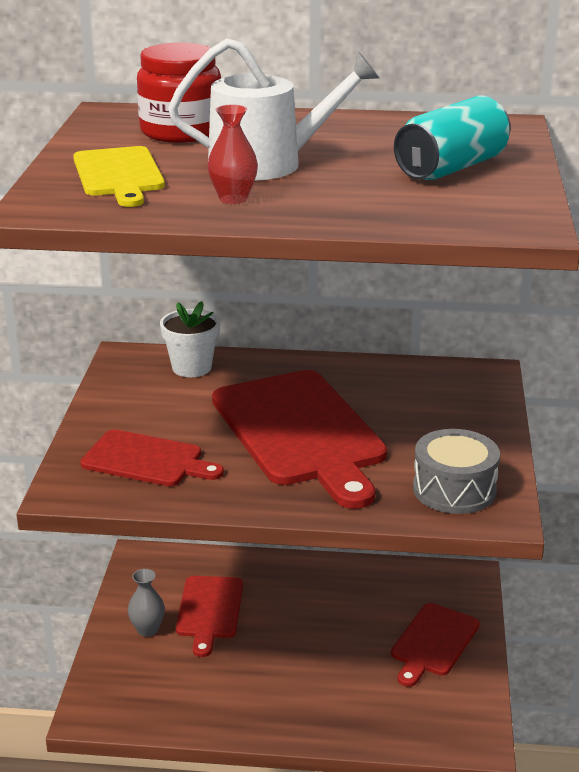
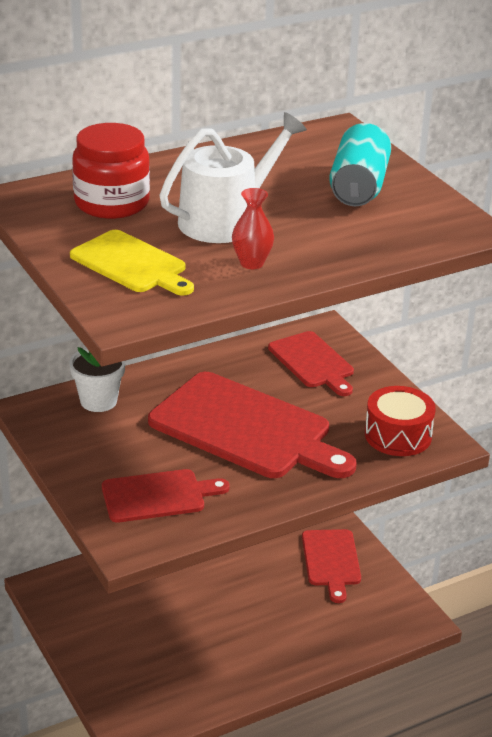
camera: 35 degrees left, 5 degrees up
(147, 630) = (109, 644): grey vase -> none
(209, 610) = (143, 607): red cutting board -> red cutting board (313, 362)
(454, 489) = (398, 435): grey drum -> red drum

